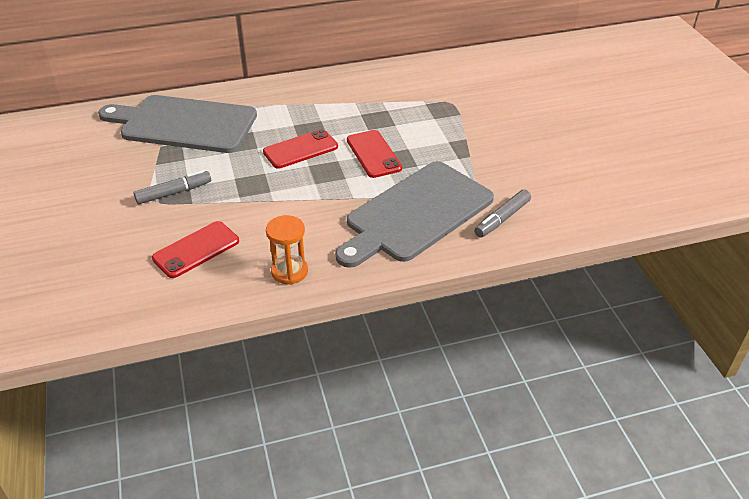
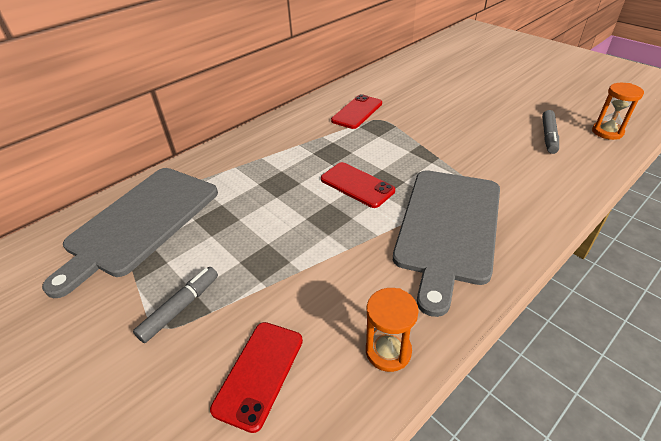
camera: 25 degrees left, 0 degrees up
(184, 124) = (140, 222): grey cutting board -> grey cutting board turned 45 degrees counterclockwise
(300, 149) = (285, 205): red phone -> red phone (357, 112)
(502, 219) = (522, 203): grey marker -> grey marker (548, 136)
(670, 190) = (607, 132): none -> orange hourglass

